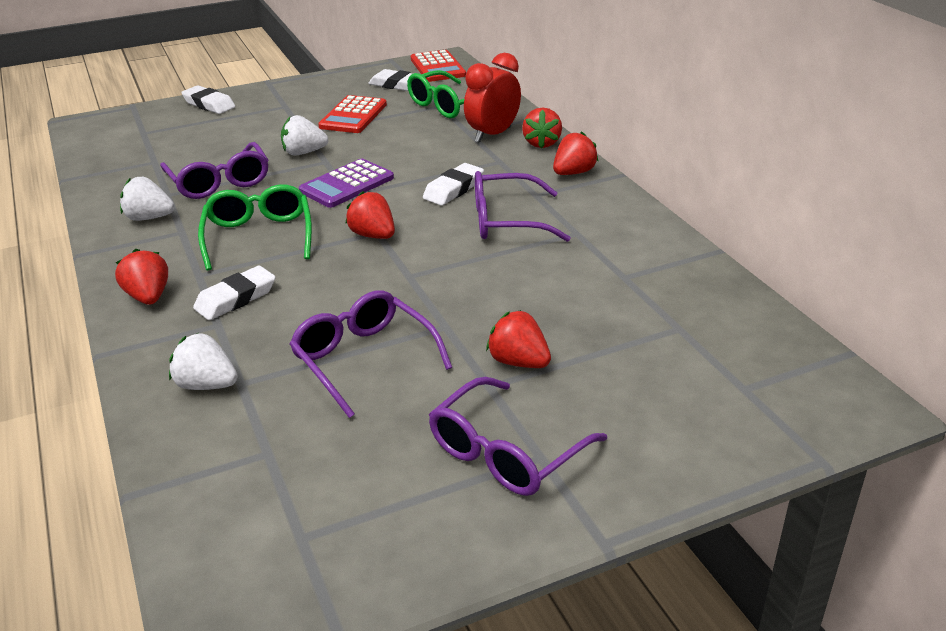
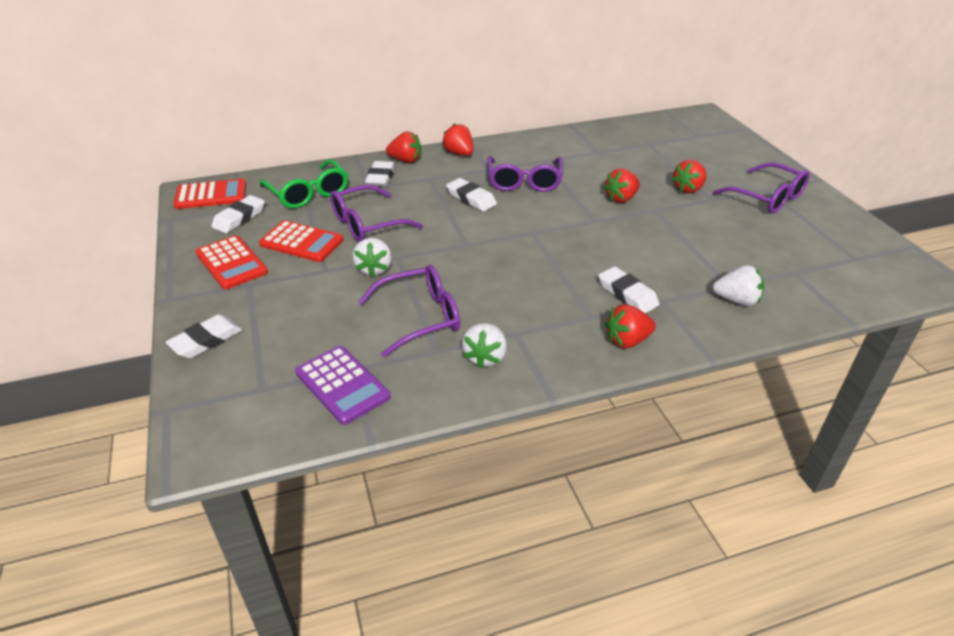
camera: 85 degrees left, 5 degrees up
(206, 385) = (736, 300): white strawberry -> white strawberry turned 105 degrees counterclockwise
(259, 236) = (531, 288): green glasses -> none
(319, 94) = (231, 263): none -> red calculator
(346, 184) = (448, 245): purple calculator -> purple calculator (342, 385)
(363, 359) = (695, 239): purple glasses -> purple glasses (366, 224)
(373, 235) = (537, 234): red strawberry -> red strawberry (621, 198)
(493, 135) = (381, 178): red clock -> white eraser

